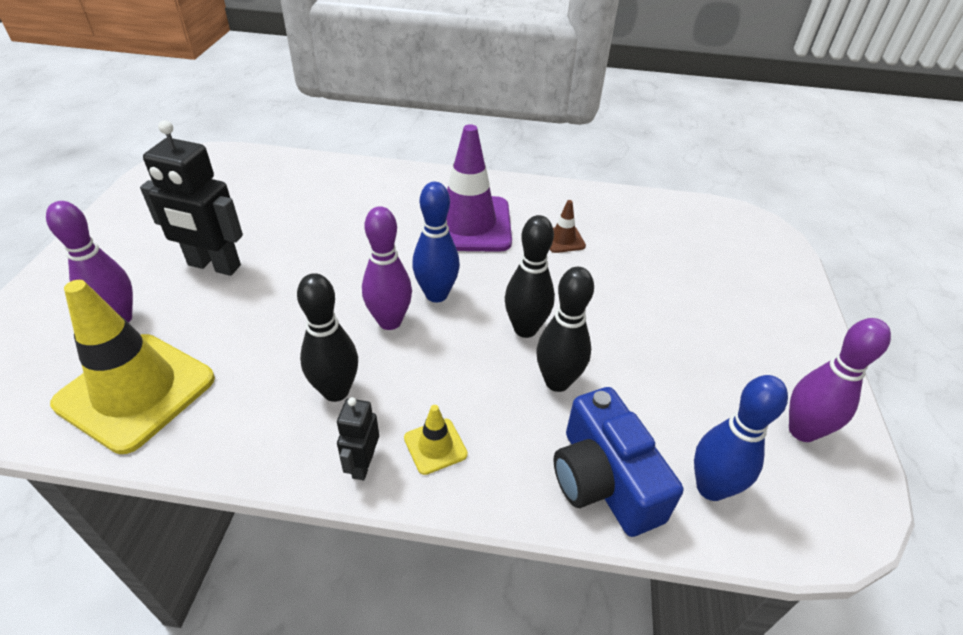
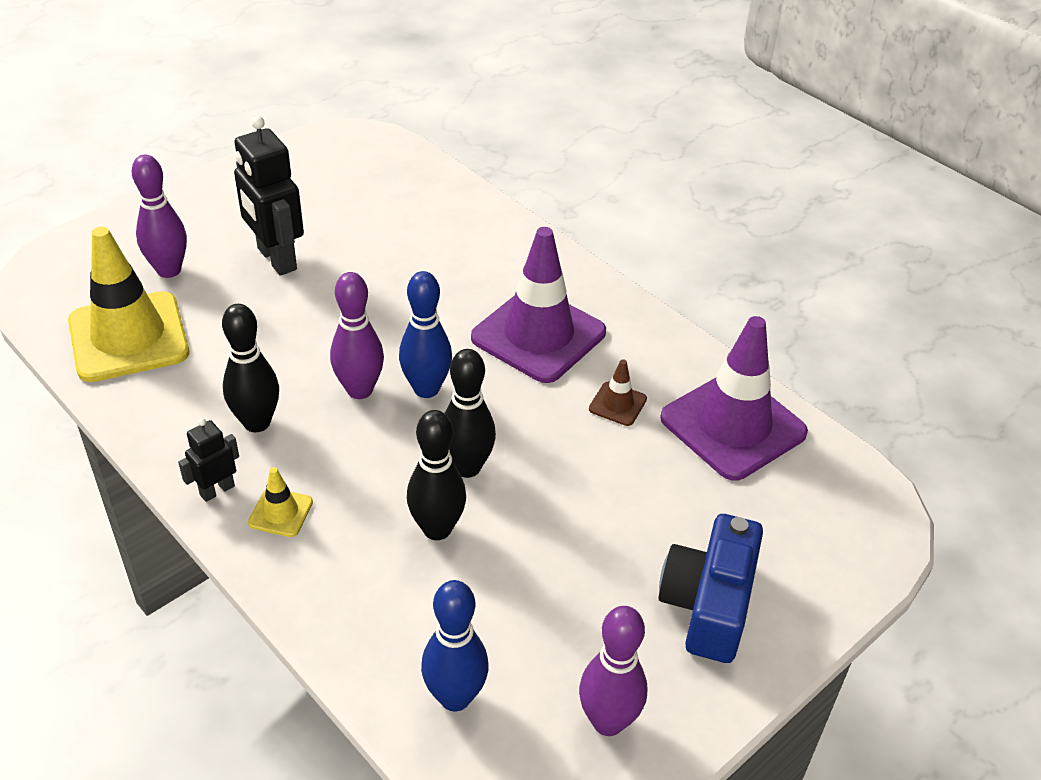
camera: 40 degrees right, 0 degrees up
(603, 480) = (375, 627): blue camera -> blue camera (708, 604)
(635, 218) = (733, 425): none -> purple traffic cone

